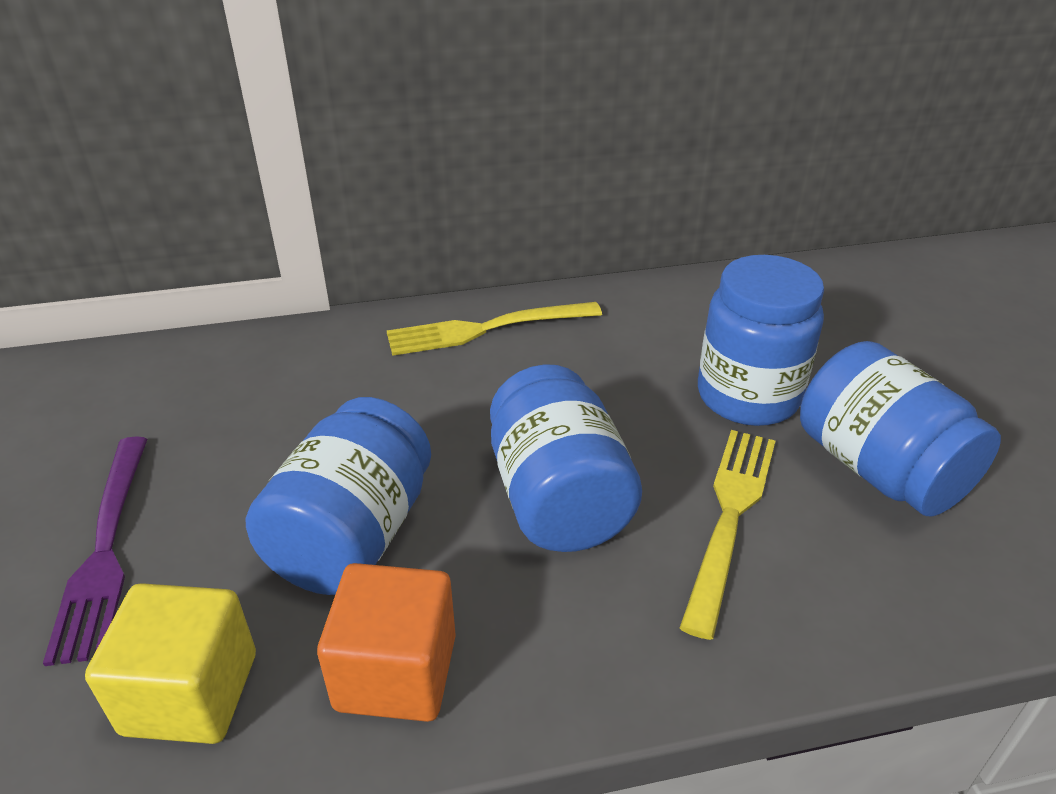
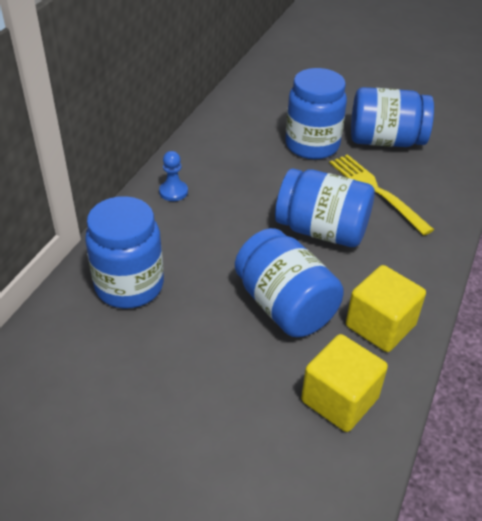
camera: 55 degrees left, 5 degrees up
(105, 549) = (207, 404): purple fork -> none
(278, 381) = (129, 286): none -> blue jar
(396, 672) = (380, 325): orange cube -> yellow cube
(487, 329) = (173, 192): yellow fork -> blue pawn

